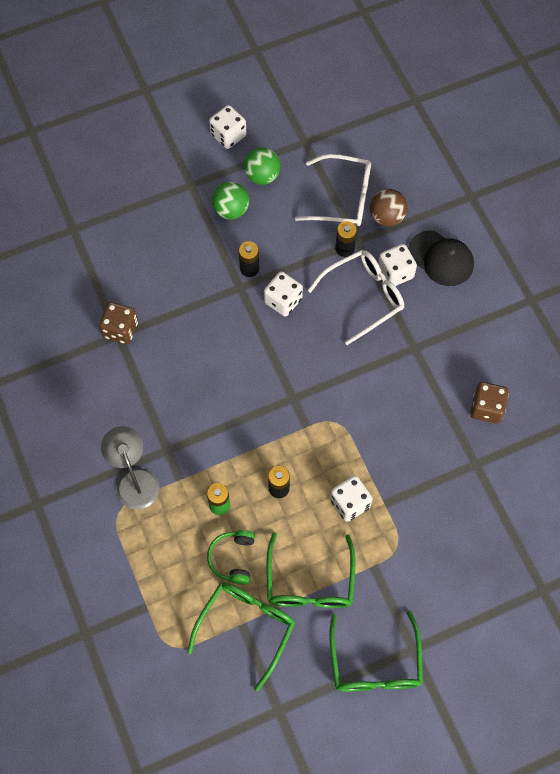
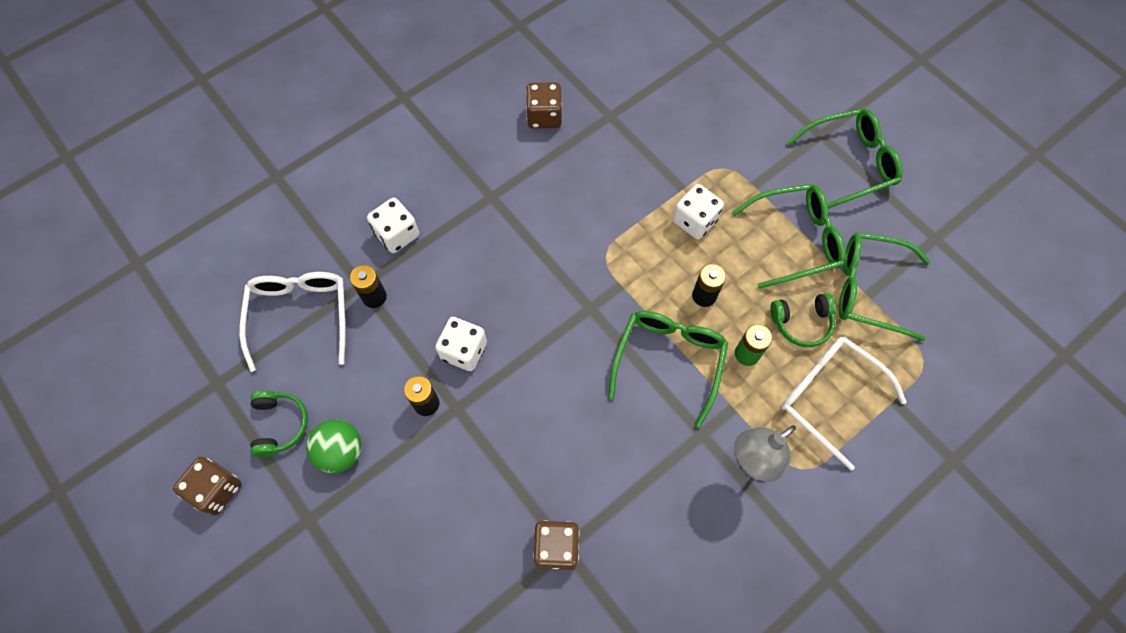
camera: 105 degrees left, 0 degrees up
(228, 135) = (216, 489): white dice -> brown dice
(232, 444) = (669, 360): none -> green glasses
(262, 176) = (280, 425): green ball -> green headphones
(364, 296) = (437, 261): white glasses -> white glasses (828, 396)
(386, 217) = (320, 259): brown ball -> none
(441, 258) = (368, 191): black cap -> none

